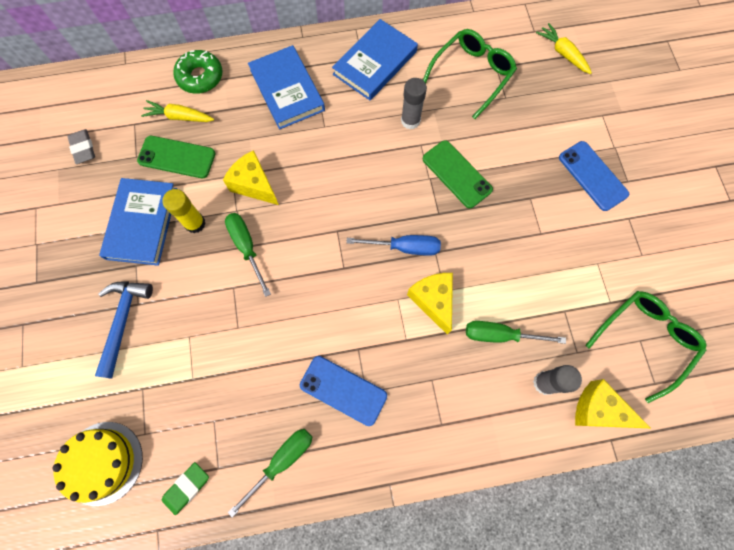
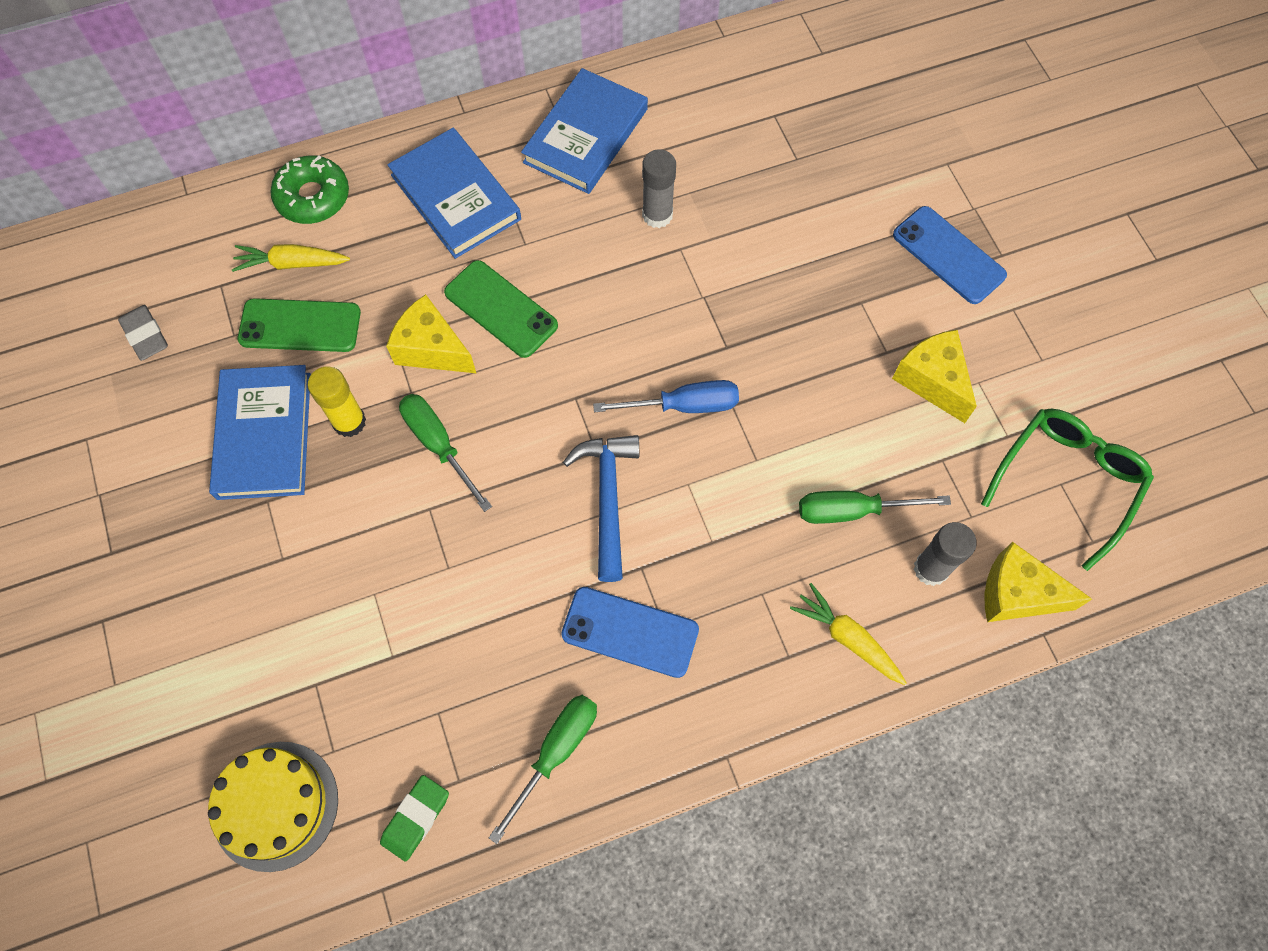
camera: 10 degrees left, 5 degrees down
(123, 321) = (264, 589): blue hammer -> blue hammer (607, 498)
(433, 301) = (742, 478): yellow cheese -> yellow cheese (932, 381)
(456, 174) = (743, 284): green phone -> green phone (500, 309)
(472, 74) = (739, 132): green glasses -> none
(562, 53) = (871, 80): yellow carrot -> yellow carrot (847, 638)

